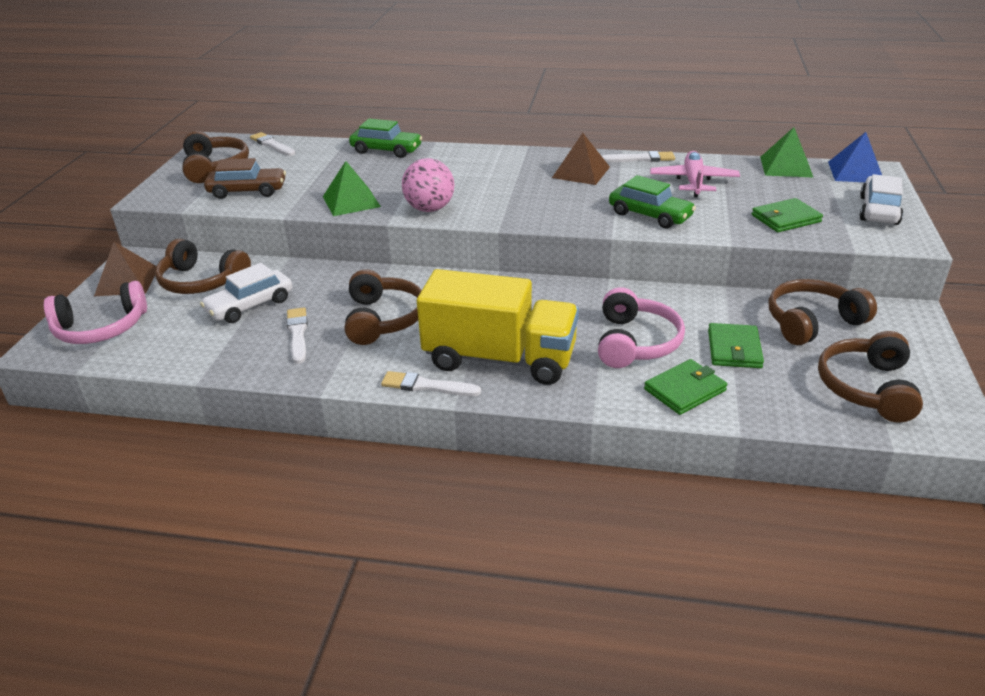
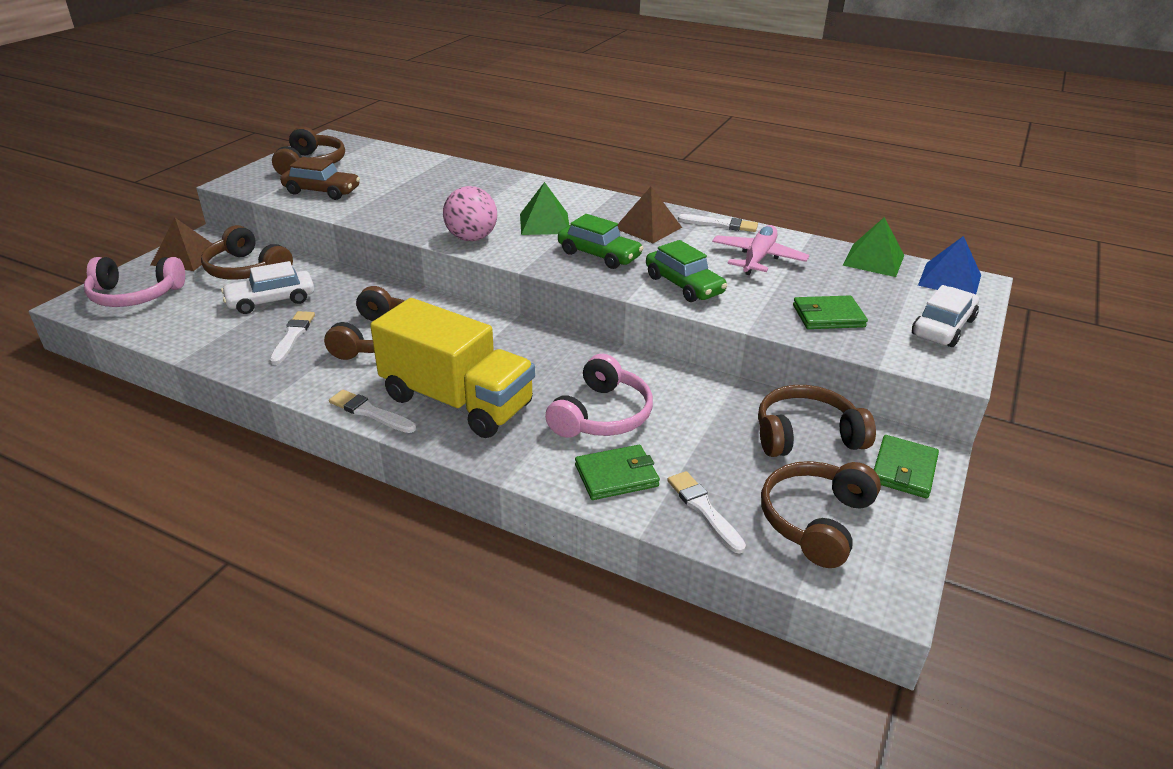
camera: 15 degrees right, 0 degrees up
(272, 145) = (377, 151): white brush -> white brush (704, 510)
(351, 201) = (405, 217): green pyramid -> green pyramid (544, 223)
(386, 150) = (476, 173): green car -> green car (599, 255)
(734, 349) = (700, 445): green wallet -> green wallet (904, 470)

